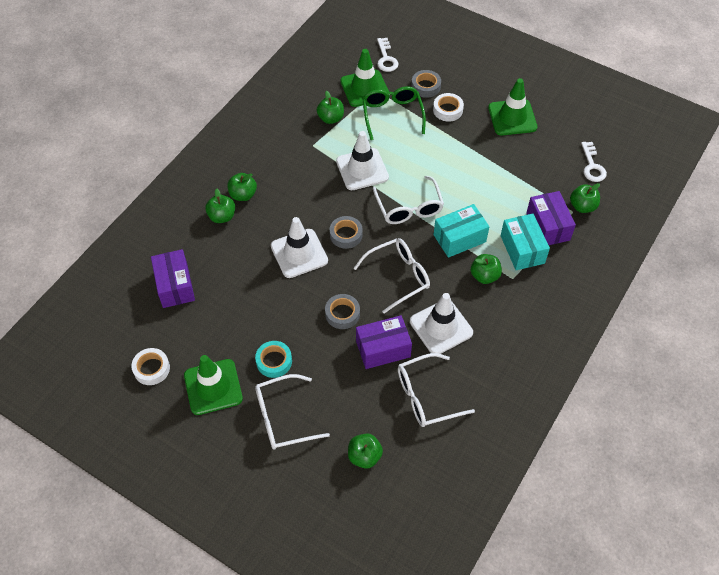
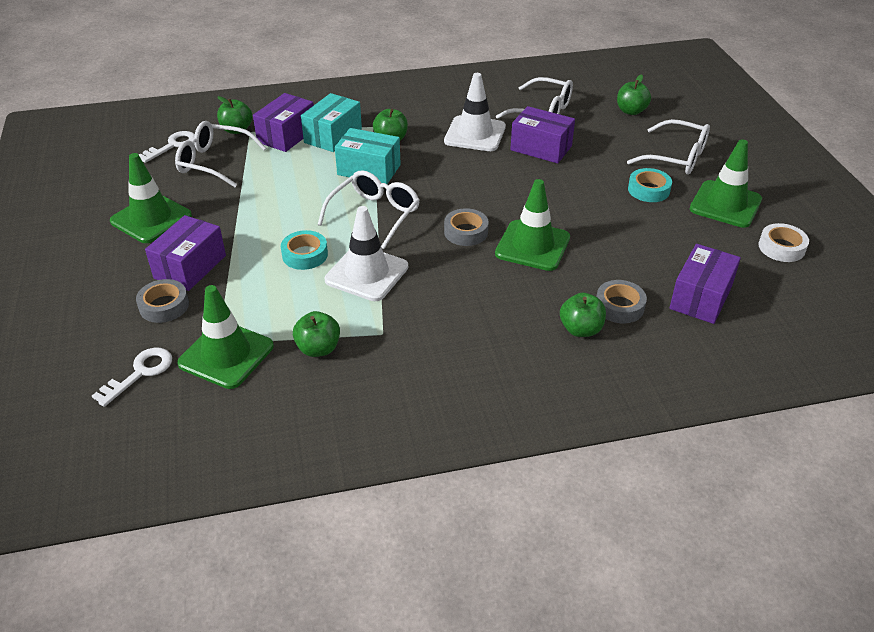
camera: 135 degrees left, 15 degrees down
(243, 195) = (531, 336): green apple -> none
(299, 253) = (532, 246): white traffic cone -> green traffic cone
(342, 314) = (547, 184): grey tape -> grey tape (619, 306)
(392, 115) = (250, 302): green glasses -> none
(398, 277) = (462, 178): white glasses -> white glasses (214, 162)
(406, 156) = (305, 255): none -> turquoise tape
(447, 110) = (190, 267): white tape -> purple box

